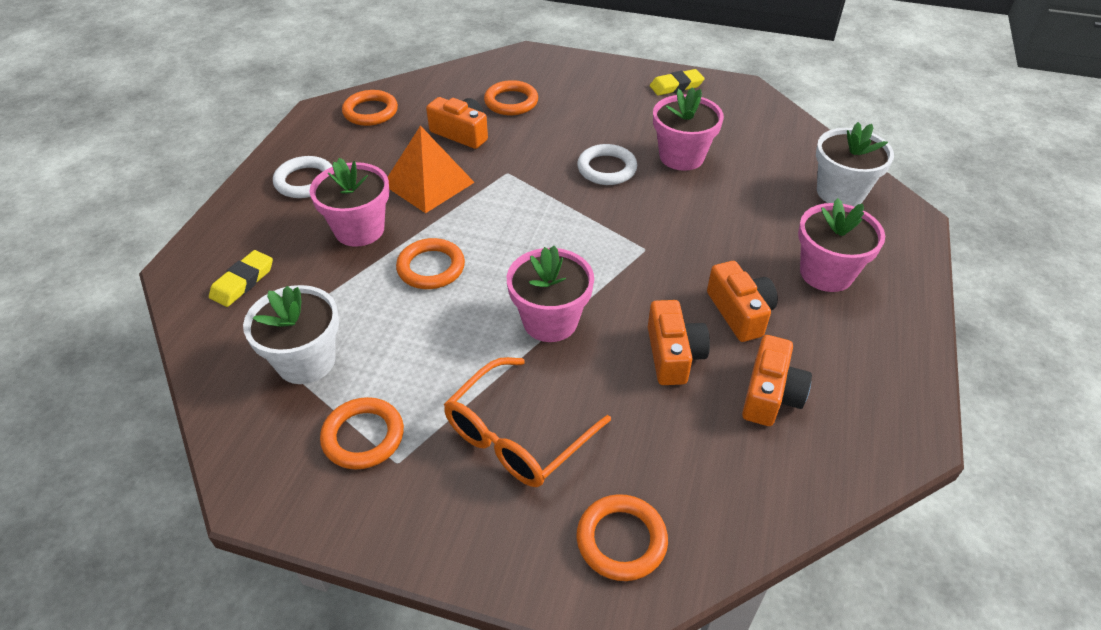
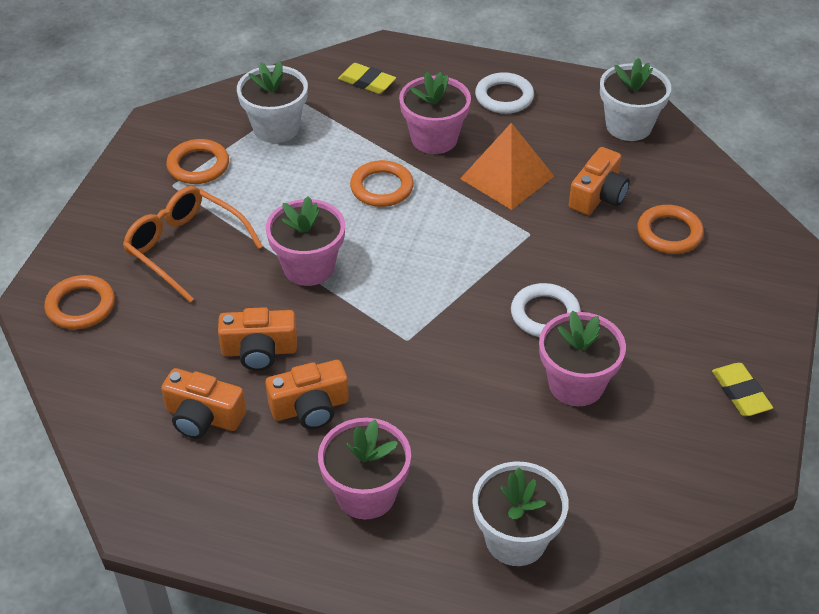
camera: 90 degrees right, 0 degrees up
(370, 112) = (628, 126): orange ring -> white flower pot

